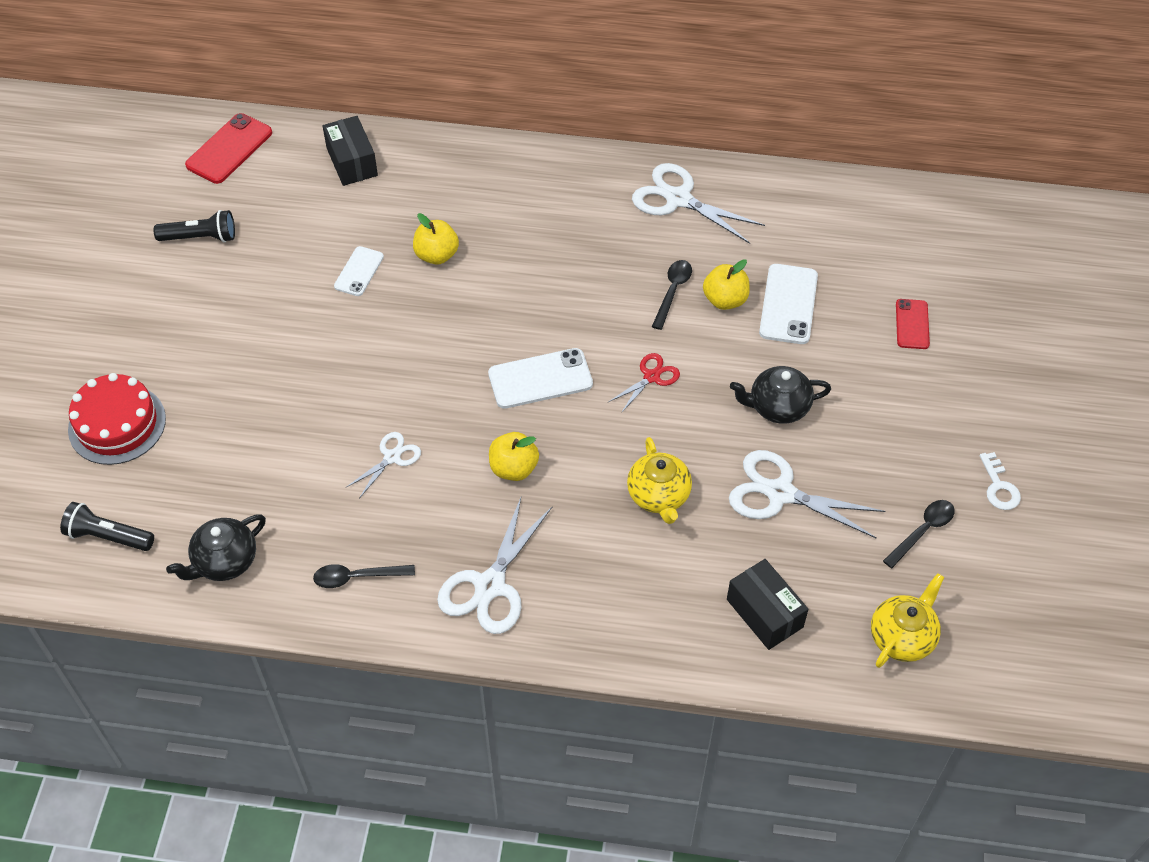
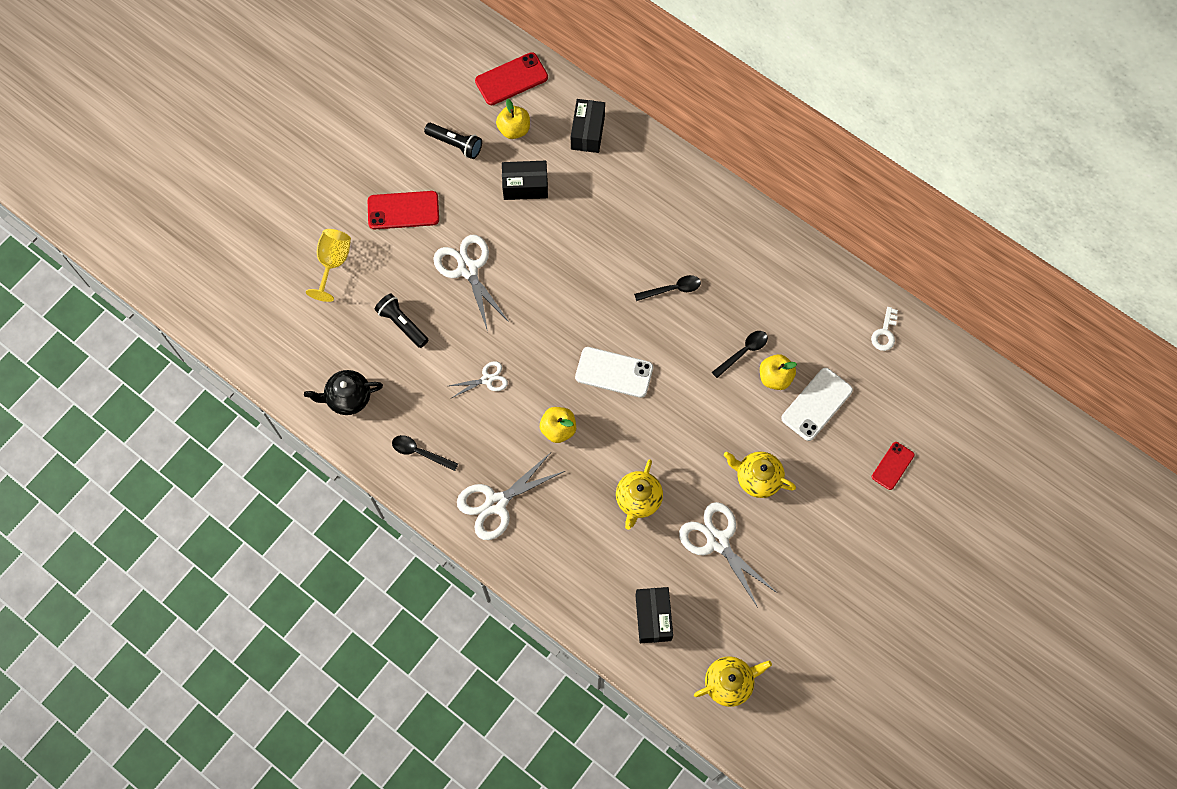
camera: 30 degrees right, 15 degrees up
(108, 536) = (289, 342): black flashlight -> black flashlight (402, 324)
(117, 424) = (333, 263): red cake -> yellow goblet
(175, 330) = (403, 210): none -> red phone
(312, 243) = (525, 186): none -> black box
(359, 271) = (543, 225): white phone -> none
(436, 255) = (602, 239): yellow apple -> yellow apple (514, 129)
(651, 377) = (688, 410): red scissors -> none
(678, 199) = (795, 279): white scissors -> white scissors (468, 269)
(778, 407) = (757, 478): black teapot -> yellow teapot
(923, 531) = (793, 620): black spoon -> black spoon (672, 289)
(999, 487) = (866, 617): white key -> white key (884, 333)

